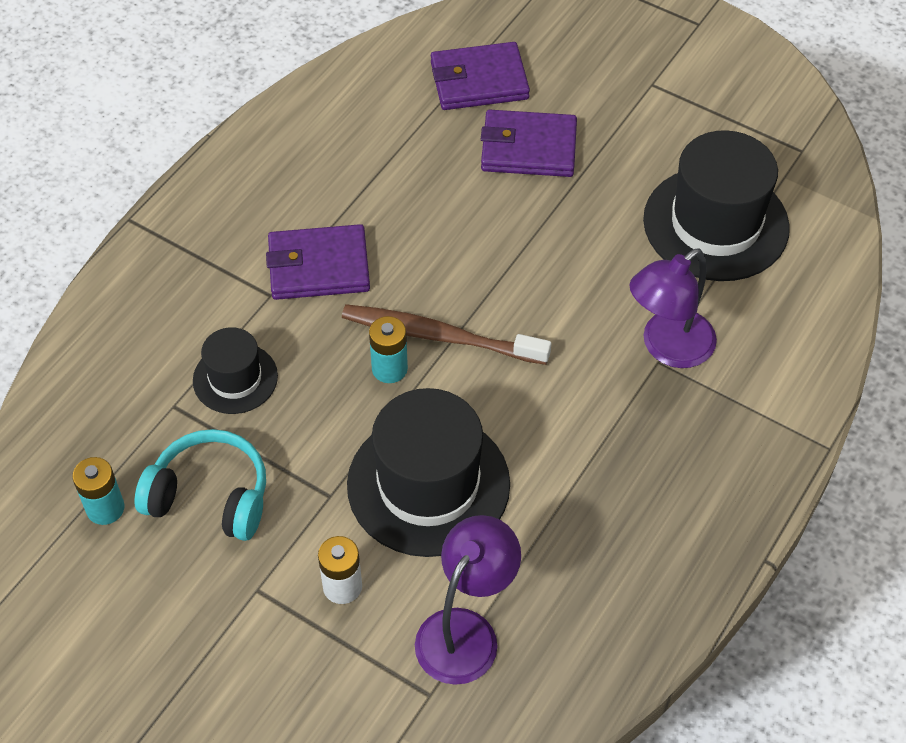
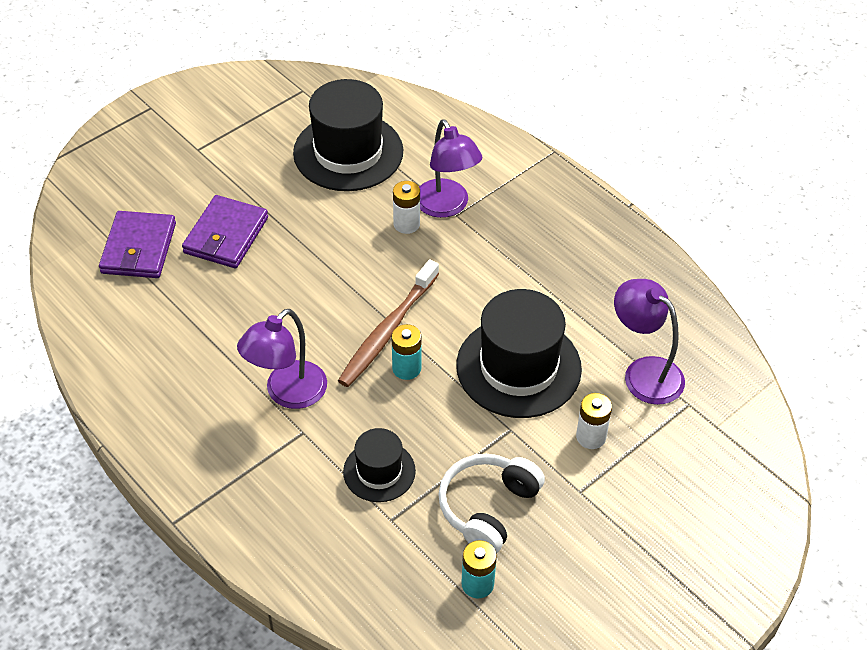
camera: 75 degrees left, 5 degrees down
(210, 496) = (488, 508): turquoise headphones -> white headphones
(319, 266) = (287, 393): purple wallet -> purple lamp
(619, 313) = (406, 224): none -> white battery

